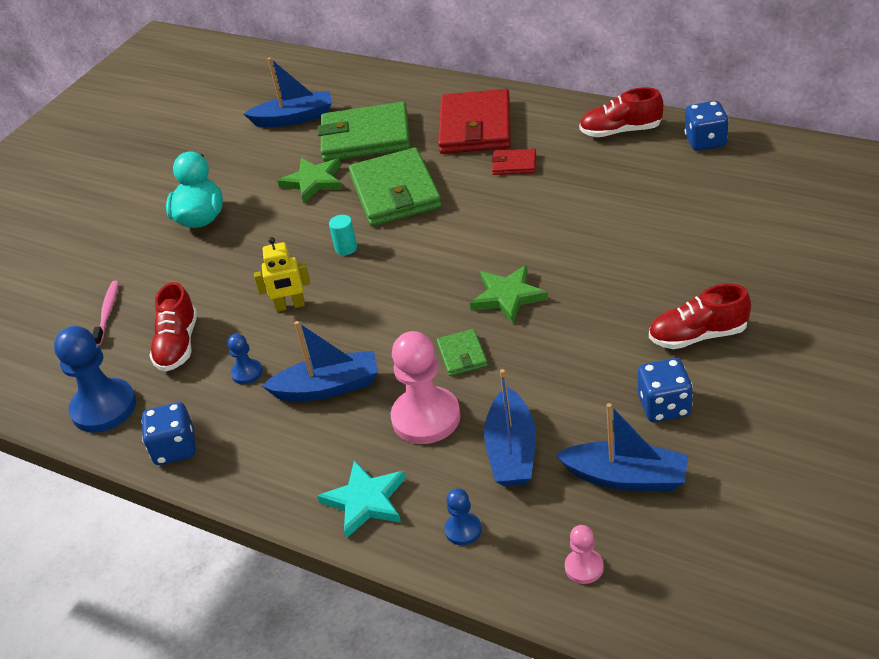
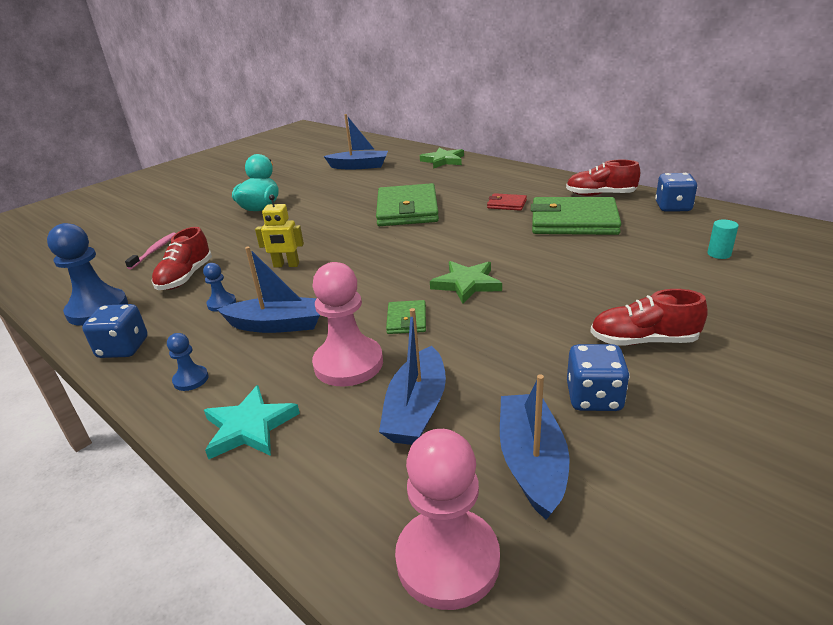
camera: 10 degrees right, 10 degrees down
(313, 182) = (351, 198): green star -> green star (443, 160)
(346, 248) = (351, 236): turquoise cylinder -> turquoise cylinder (719, 254)
(365, 137) = (402, 179): green wallet -> green wallet (573, 221)
(463, 530) = (329, 479): blue pawn -> blue pawn (191, 379)
(475, 127) = (485, 182): red wallet -> none
(584, 567) = (447, 560): pink pawn -> pink pawn, size x2.05
(626, 477) = (532, 462): blue boat -> blue boat turned 120 degrees counterclockwise

